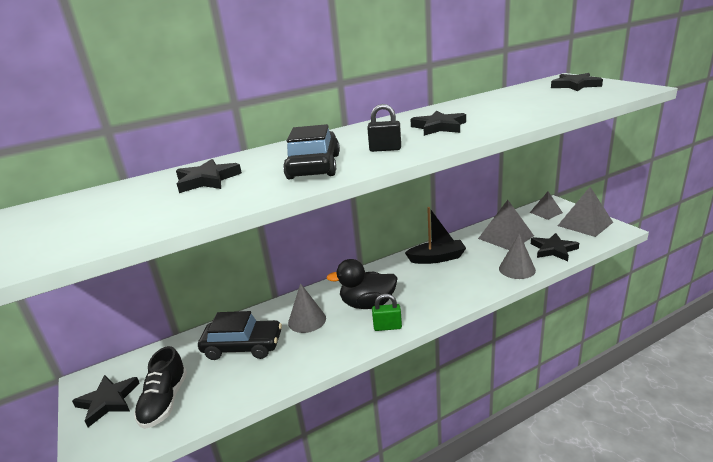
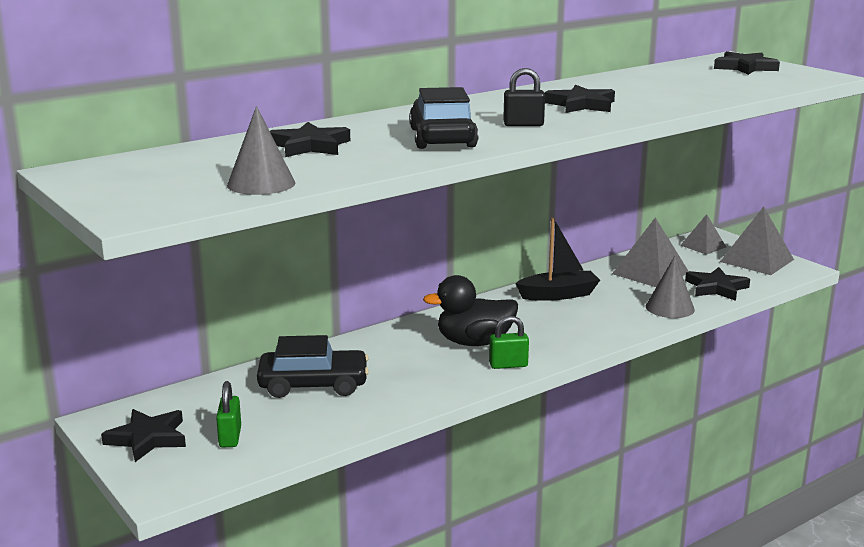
camera: 10 degrees left, 5 degrees down
(165, 401) = (230, 437): black shoe -> green padlock
(307, 320) = (394, 358): grey cone -> grey cone (261, 184)

